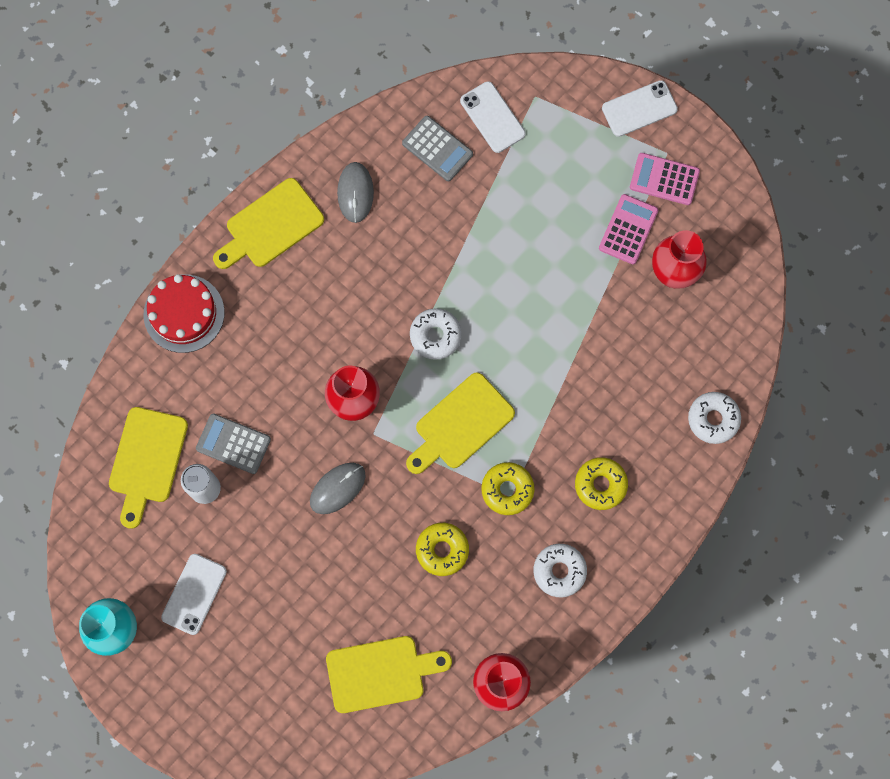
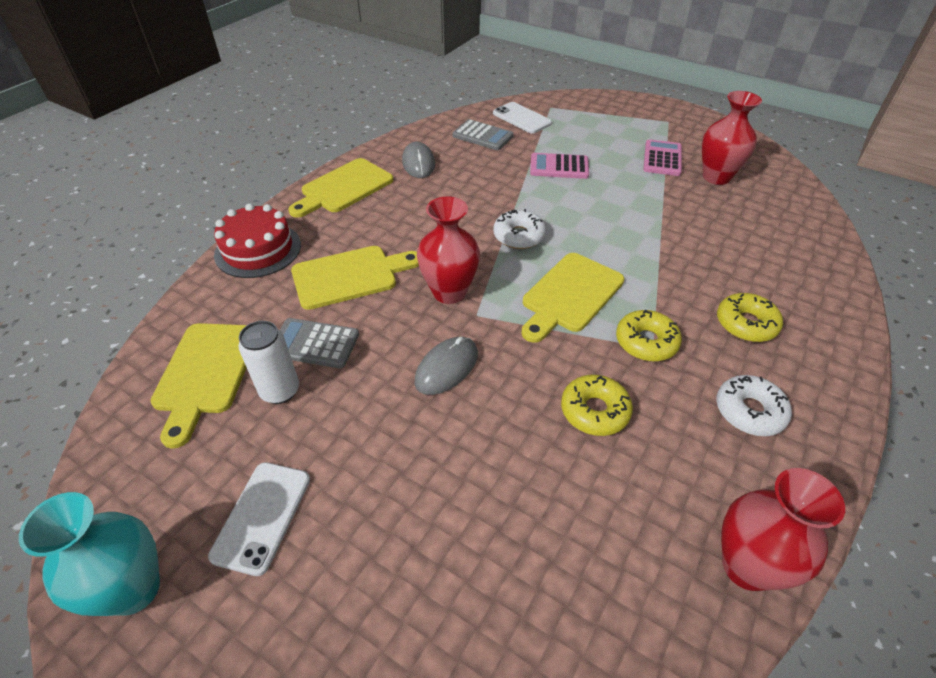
camera: 10 degrees left, 30 degrees down
(381, 673) = (563, 583): yellow cutting board -> yellow cutting board (350, 276)
(639, 108) = (633, 105): white phone -> none
(664, 179) = (674, 132): pink calculator -> pink calculator (559, 167)
(713, 419) = (823, 260): white donut -> none

